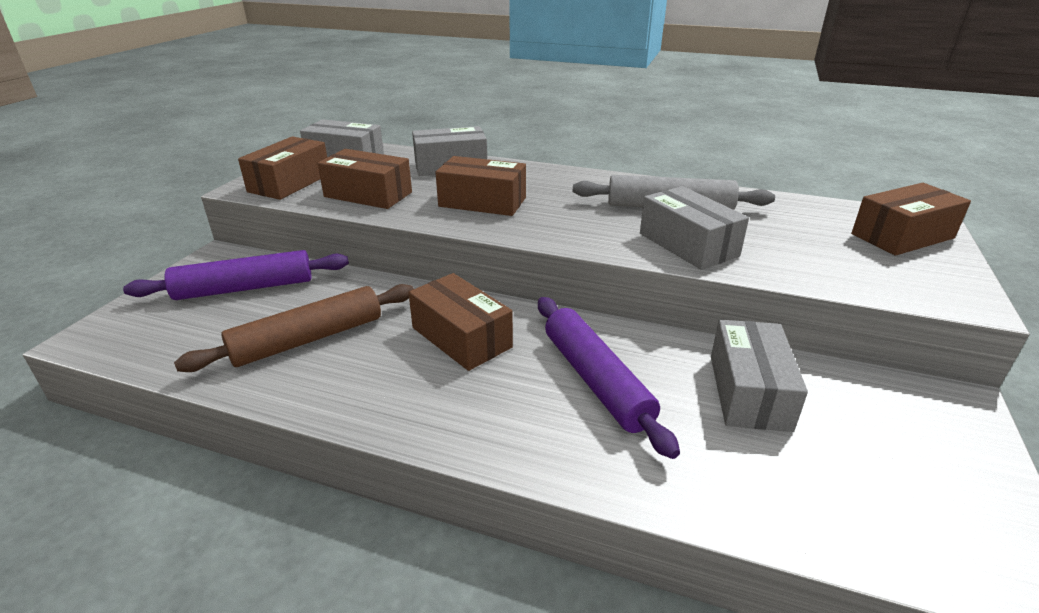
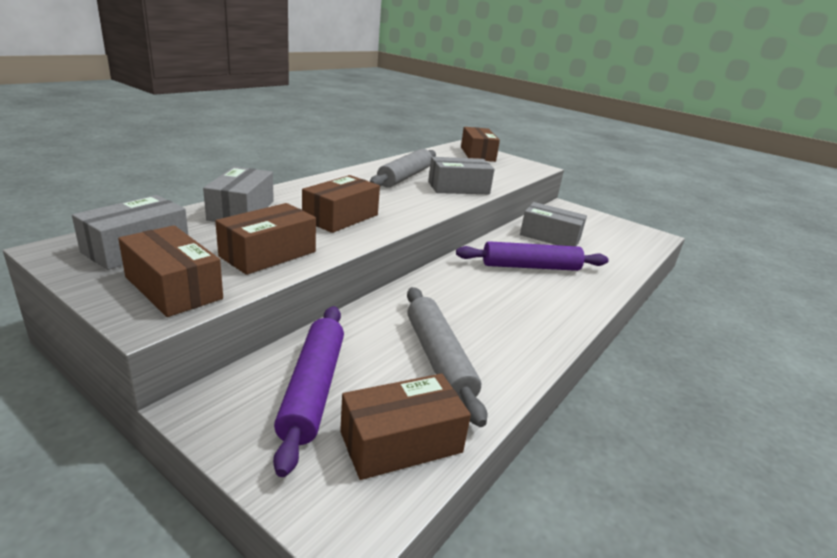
camera: 75 degrees left, 5 degrees down
(308, 339) = (438, 359): brown rolling pin -> grey rolling pin
(461, 337) = (468, 294): brown box -> brown box (401, 442)

